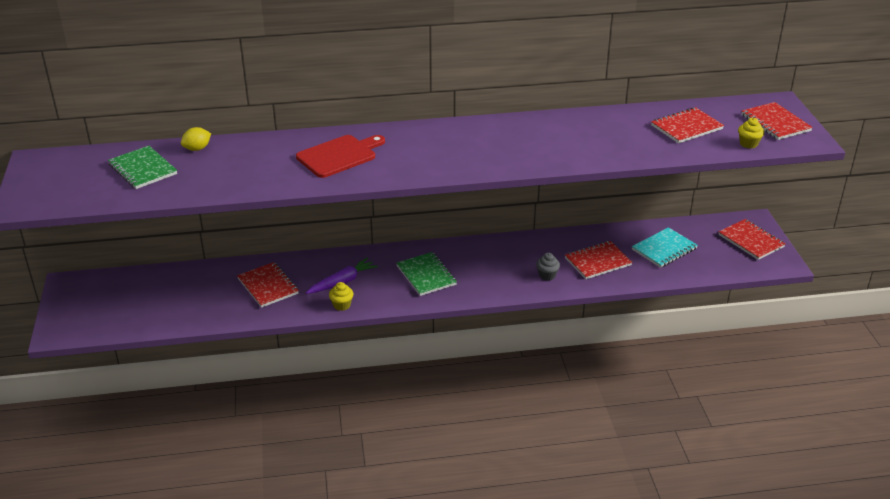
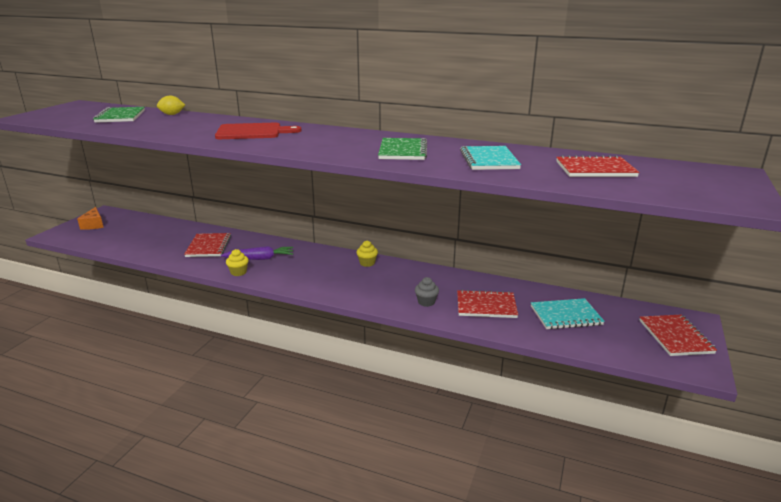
camera: 30 degrees right, 10 degrees down
(84, 304) = (94, 225): none -> orange cheese
(426, 275) = (325, 272): green notebook -> green notebook (403, 151)
(599, 138) = (489, 160): none -> turquoise notebook
(748, 144) = (658, 192): yellow cupcake -> yellow cupcake (367, 263)
(775, 123) = (713, 184): red notebook -> none

